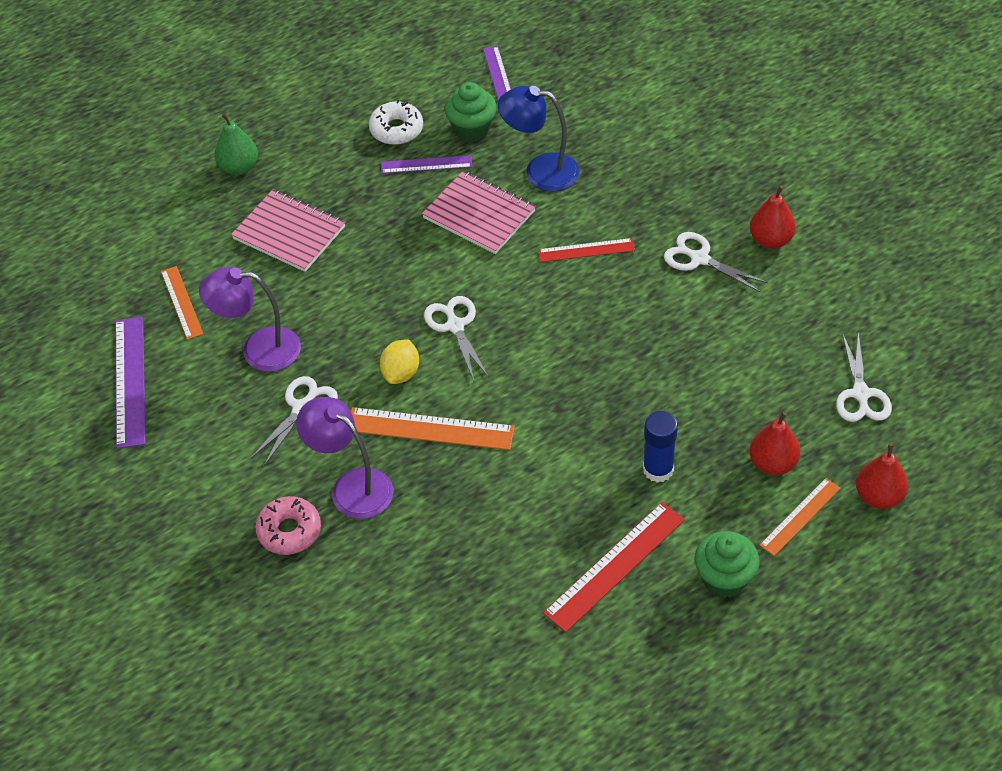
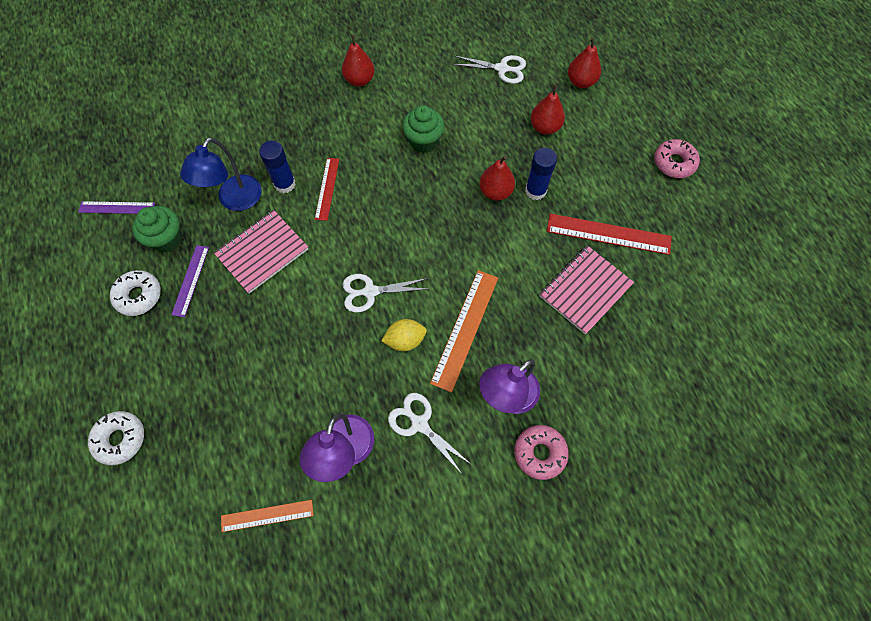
camera: 80 degrees left, 15 degrees up
(130, 381) = (345, 578): purple ruler -> none
(239, 167) = (120, 439): green pear -> white donut
(289, 233) = (221, 405): pink notebook -> pink notebook (585, 290)
(401, 373) = (405, 340): yellow lemon -> yellow lemon turned 45 degrees counterclockwise
(579, 209) = (285, 184): none -> blue glue stick
(614, 565) = (608, 234): red ruler -> red ruler turned 45 degrees counterclockwise
(640, 424) = (495, 192): none -> red pear
(699, 259) = (361, 123): white scissors -> none
(724, 579) = (628, 175): green cupcake -> green cupcake (423, 141)
(769, 637) = (674, 163): none -> pink donut
(800, 516) = (588, 124): orange ruler -> none

